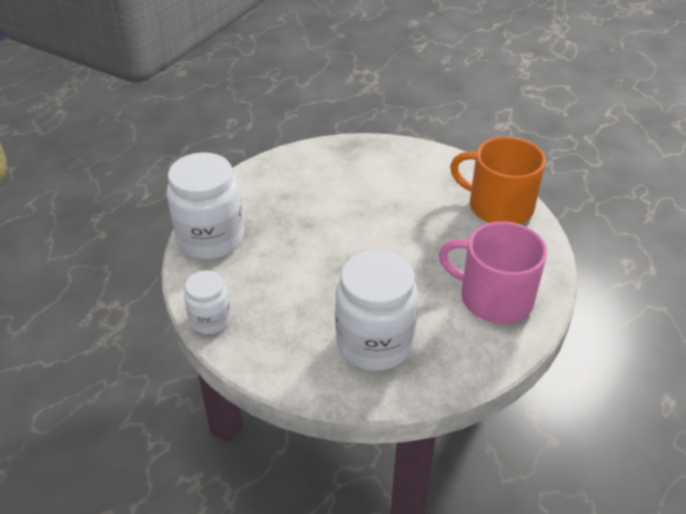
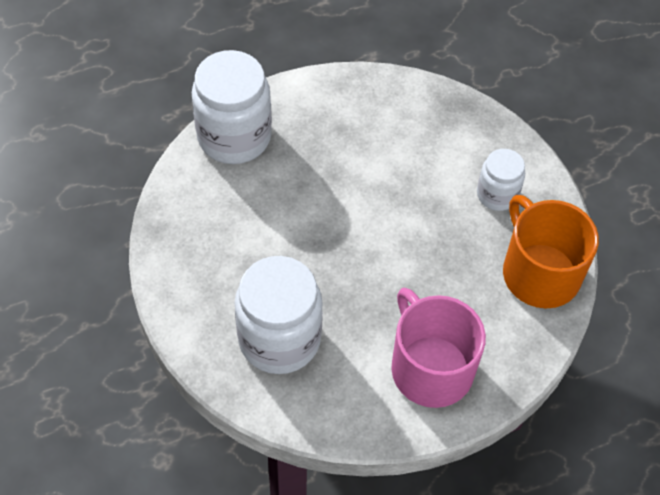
camera: 35 degrees right, 15 degrees up
(210, 320) = (166, 223): white jar -> white jar (497, 194)

